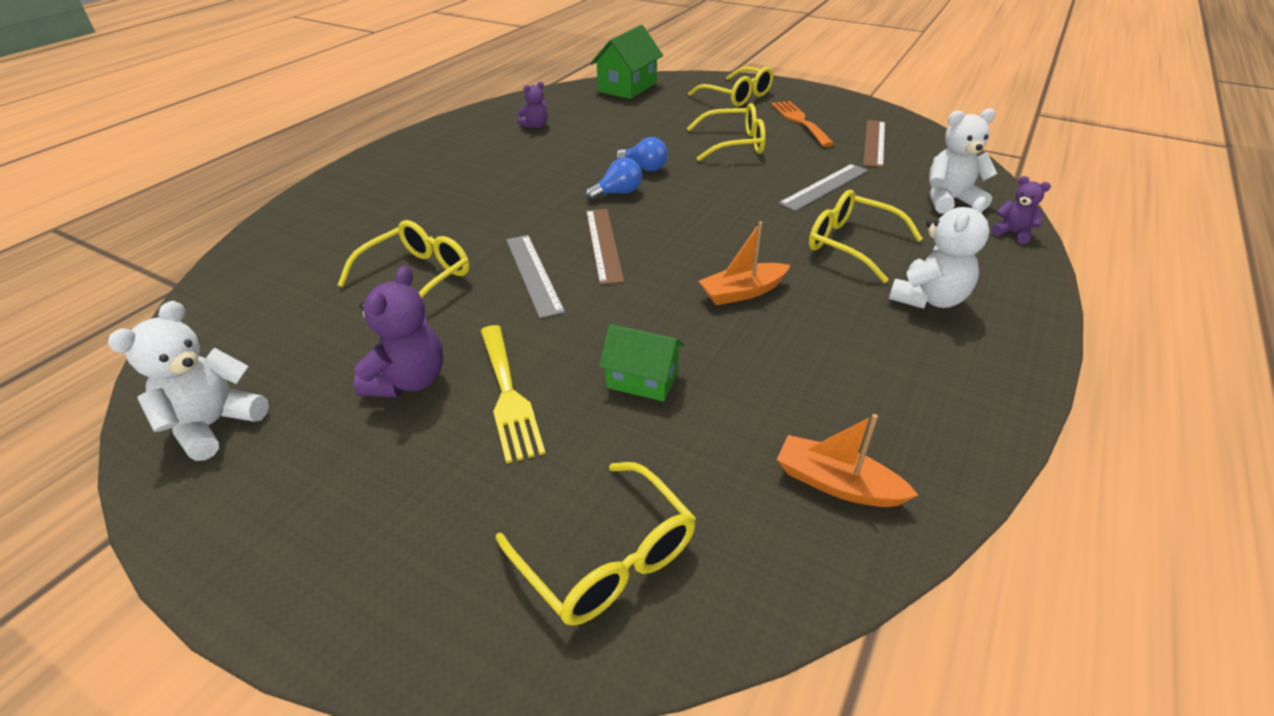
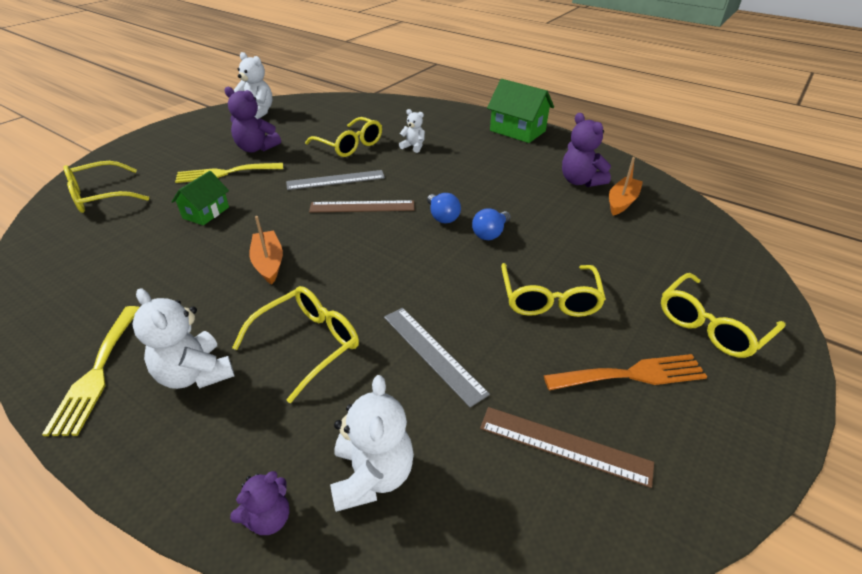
camera: 95 degrees right, 0 degrees up
(434, 222) = (413, 147): none -> white teddy bear
(535, 126) = (580, 181): purple teddy bear -> purple teddy bear, size x1.69
(627, 87) = (705, 237): green house -> green house (517, 131)
(837, 483) = (69, 270): orange boat -> orange boat (622, 202)
(975, 366) = (97, 373): none -> yellow fork

